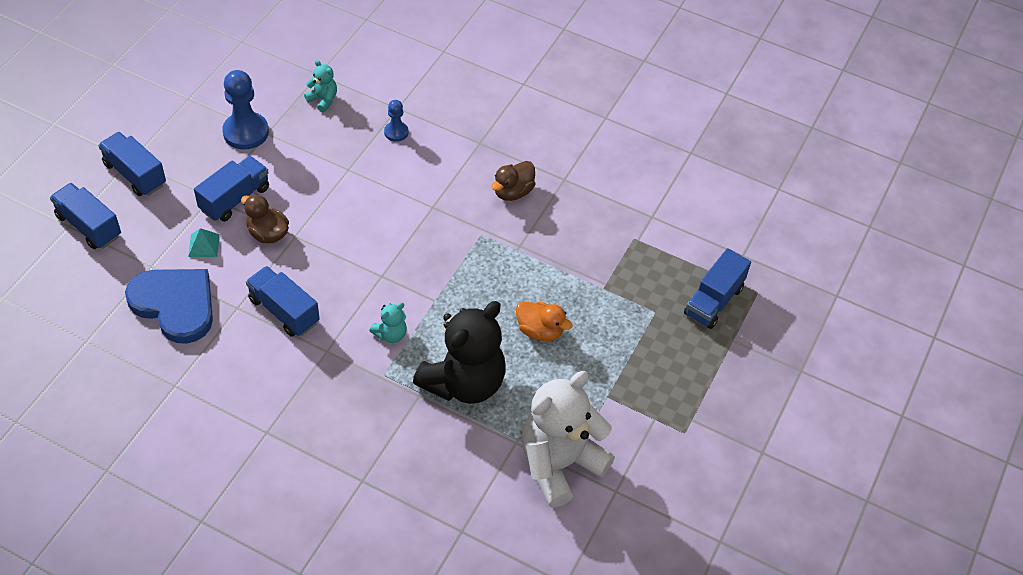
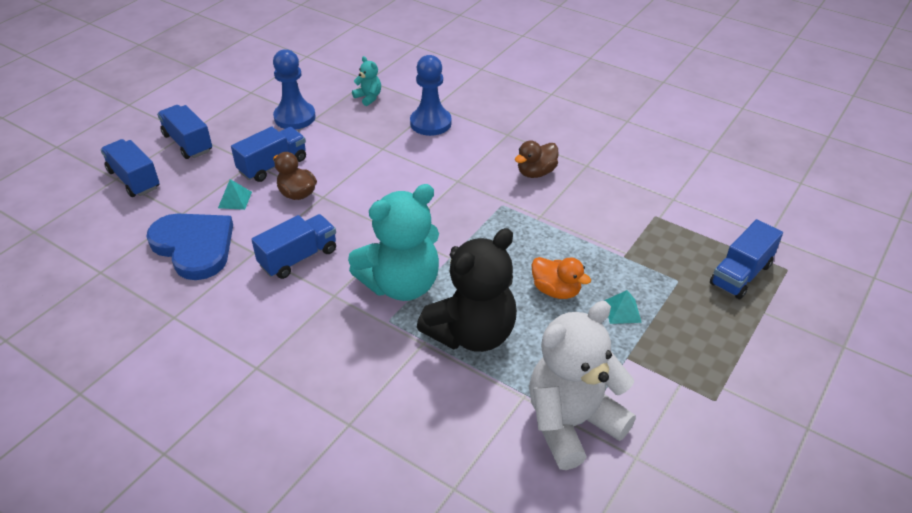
camera: 10 degrees right, 10 degrees down
(284, 311) = (298, 258): blue truck -> blue truck turned 90 degrees clockwise
(391, 334) = (401, 284): turquoise teddy bear -> turquoise teddy bear, size x2.36
(396, 132) = (430, 123): blue pawn -> blue pawn, size x1.85
(603, 348) = (622, 311): none -> turquoise pyramid

